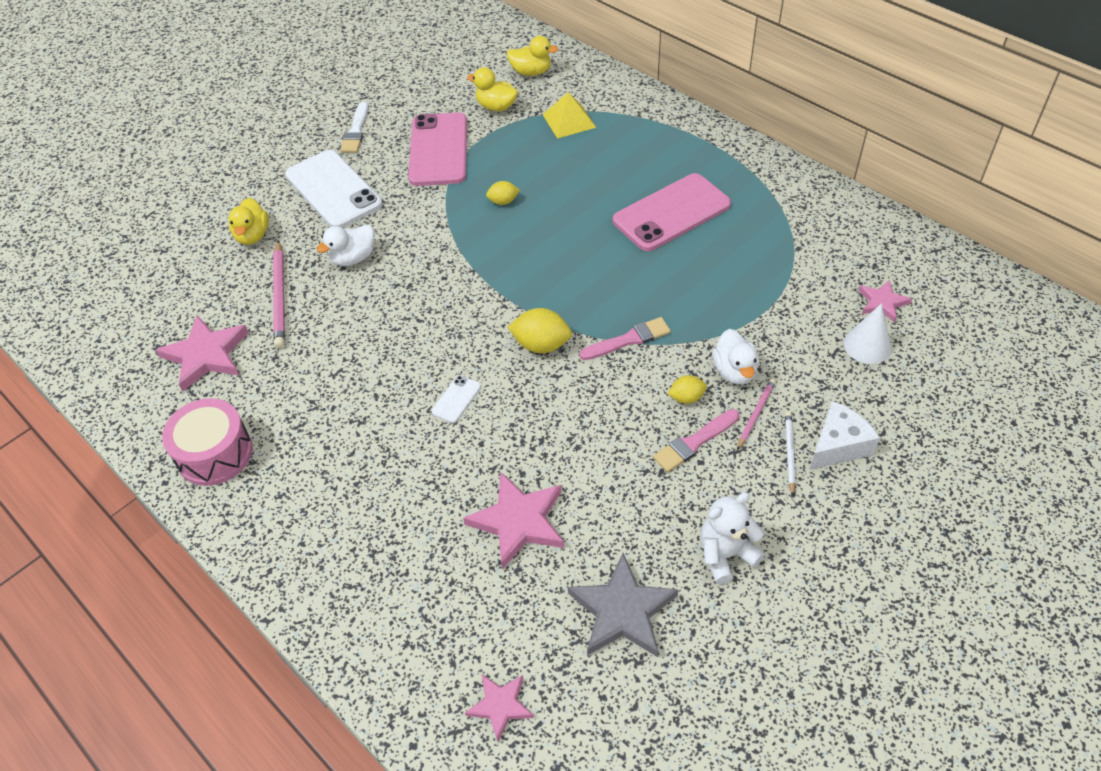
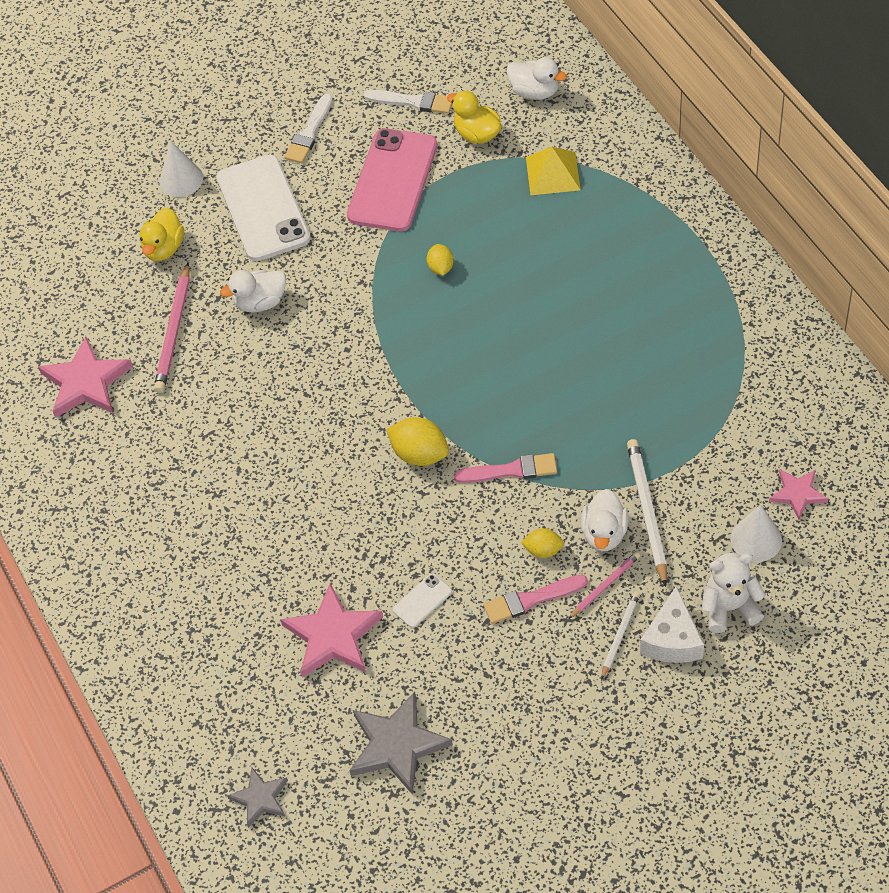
camera: 20 degrees right, 5 degrees up
(215, 453) = (71, 493): pink drum -> none
(254, 183) = (181, 179): none -> white cone
(435, 95) = (413, 102): none -> white brush
(456, 399) = (315, 493): white phone -> white phone (422, 601)
(500, 706) = (260, 798): pink star -> grey star
(503, 201) = (441, 268): yellow lemon -> yellow lemon turned 75 degrees clockwise
(531, 72) = (535, 92): yellow duck -> white duck
(671, 213) = (619, 326): pink phone -> none
(725, 554) = (513, 719): white teddy bear -> white teddy bear (729, 608)
(763, 345) = (647, 512): none -> white pencil
(838, 445) = (672, 640): white cheese -> white cheese turned 120 degrees clockwise

